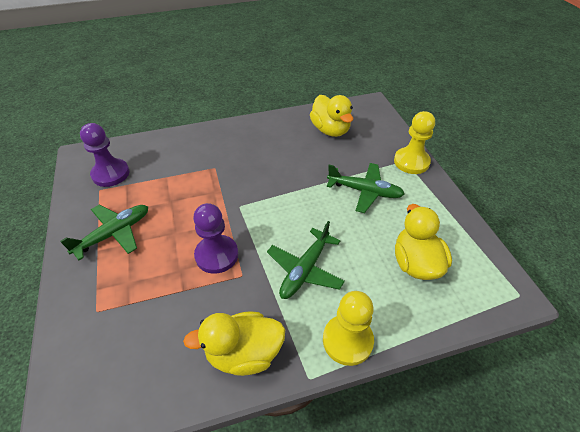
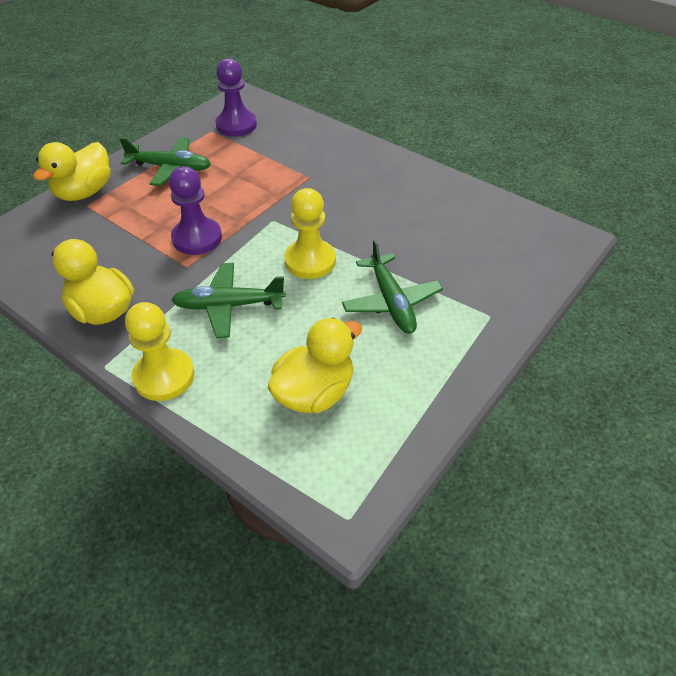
camera: 55 degrees right, 0 degrees up
(330, 130) = (470, 227): yellow duck -> yellow duck (84, 192)
(411, 162) = (495, 322): yellow pawn -> yellow pawn (310, 261)

